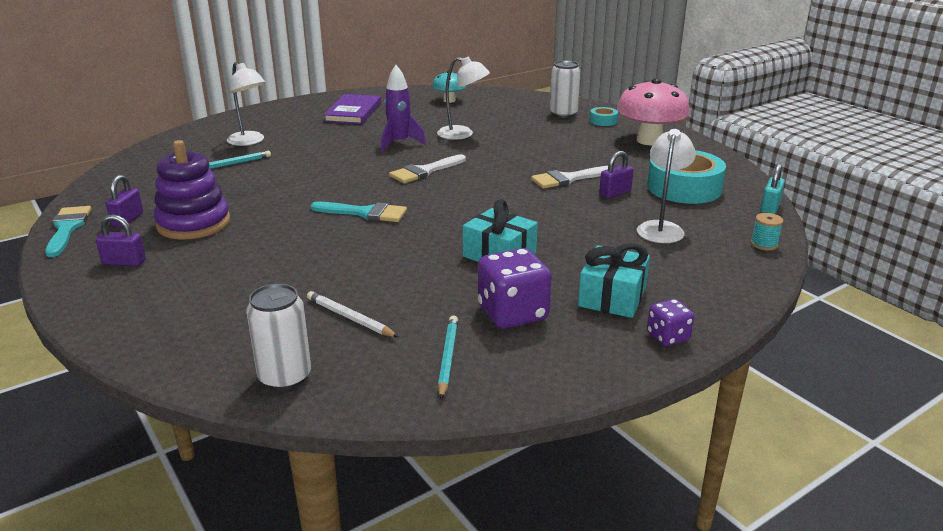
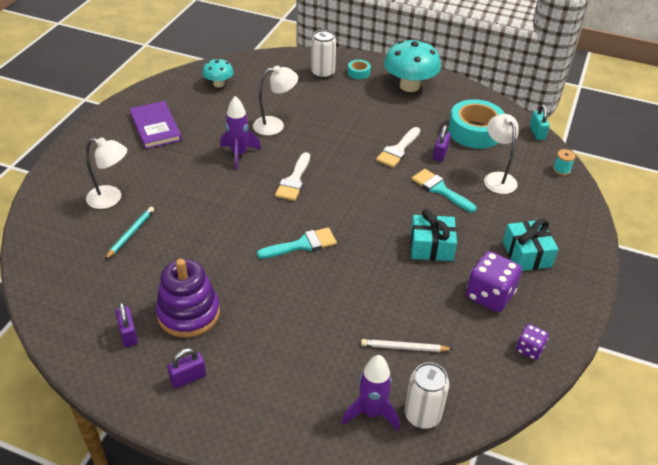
camera: 35 degrees left, 15 degrees up
(67, 228) = (89, 367): turquoise brush -> turquoise brush (440, 189)
(238, 352) = (371, 412): none -> purple rocket
(447, 358) = (492, 350): turquoise pencil -> none
(649, 140) = (409, 86): pink mushroom -> turquoise mushroom
(668, 337) = (581, 273): purple dice -> purple dice (529, 349)

